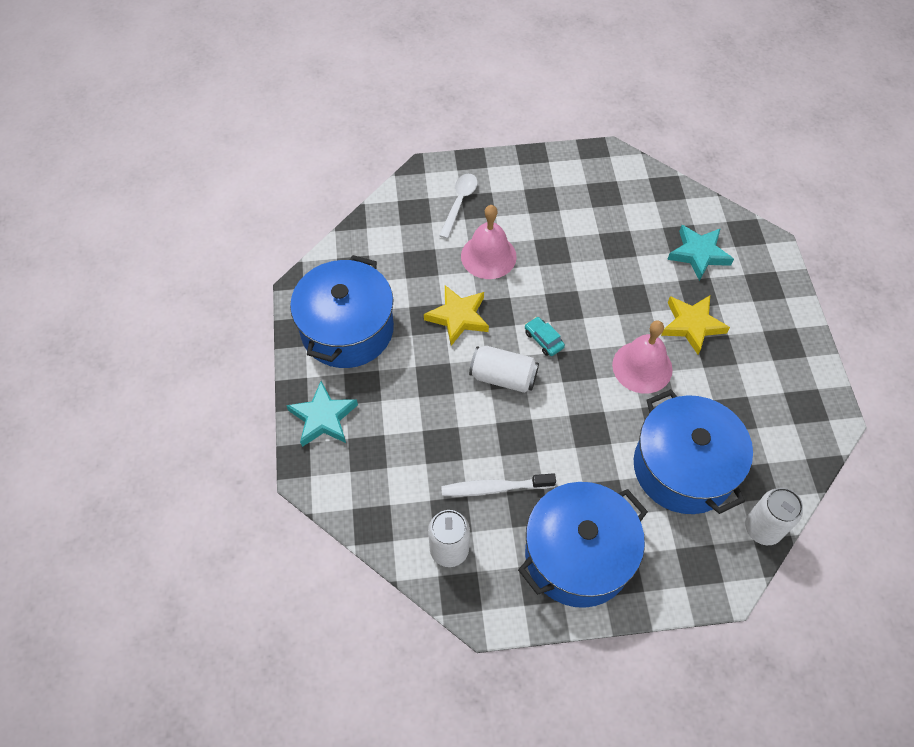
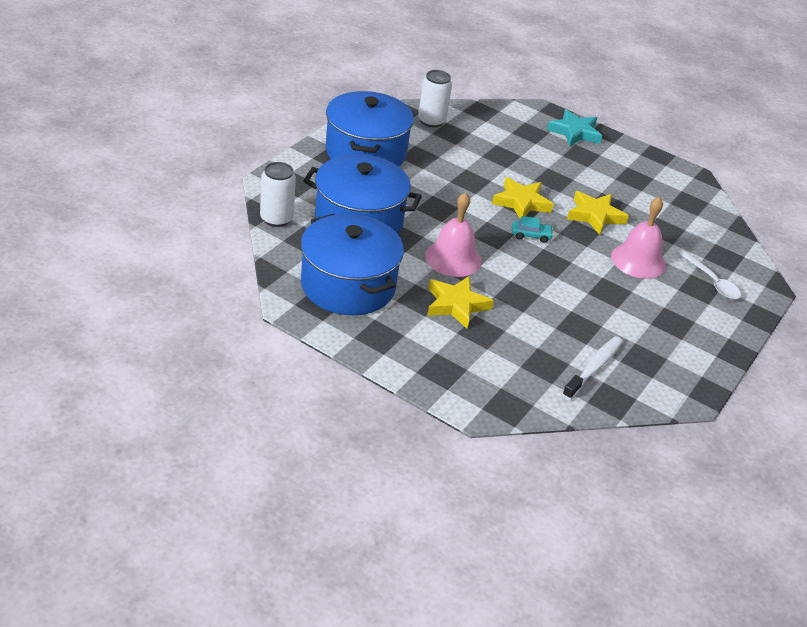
camera: 125 degrees right, 20 degrees down
(347, 329) = (636, 173): blue pot -> blue pot (348, 285)
(494, 488) = (447, 154): white toothbrush -> white toothbrush (594, 368)
(503, 377) = (521, 202): white can -> yellow star
(699, 254) = (517, 360): turquoise star -> none

